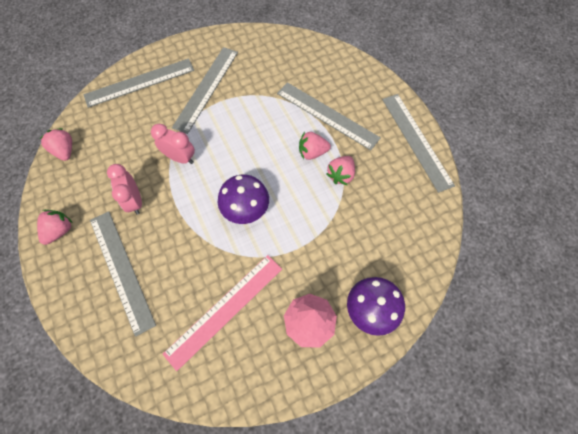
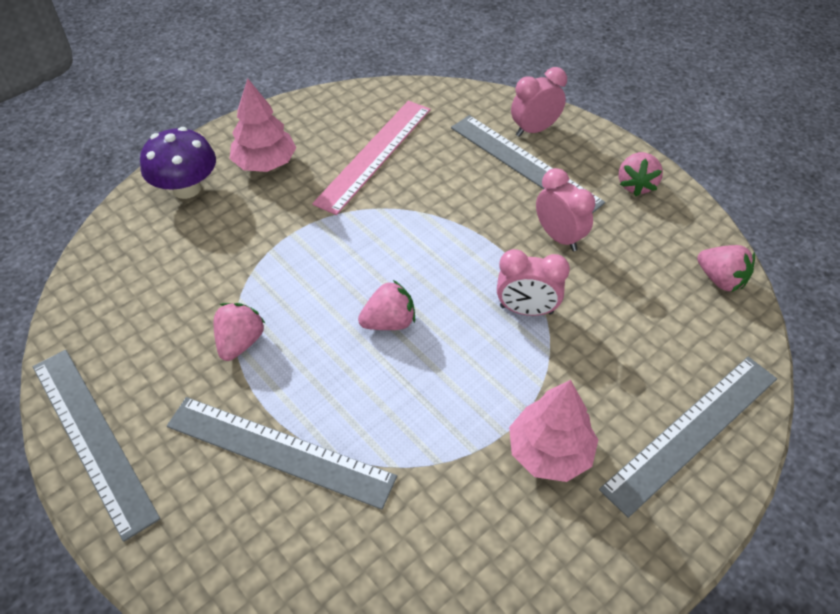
camera: 165 degrees right, 15 degrees down
(94, 305) = (534, 130): none -> pink clock
(206, 88) = (549, 452): grey ruler -> pink tree
(245, 209) = (387, 261): purple mushroom -> none
(312, 152) = (297, 369): pink strawberry -> pink strawberry (389, 322)

